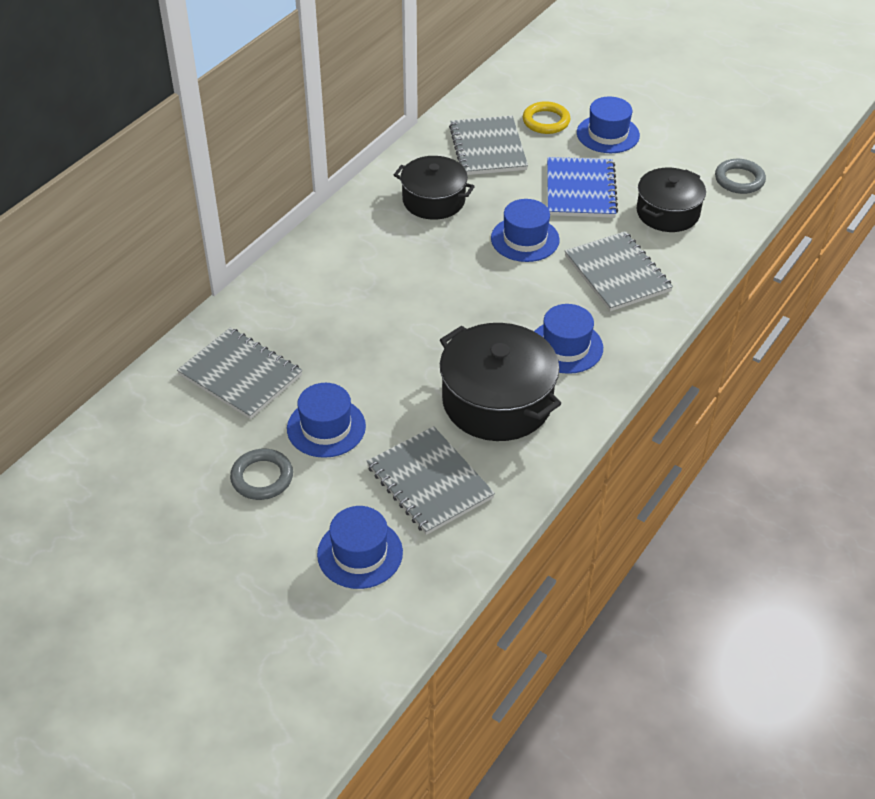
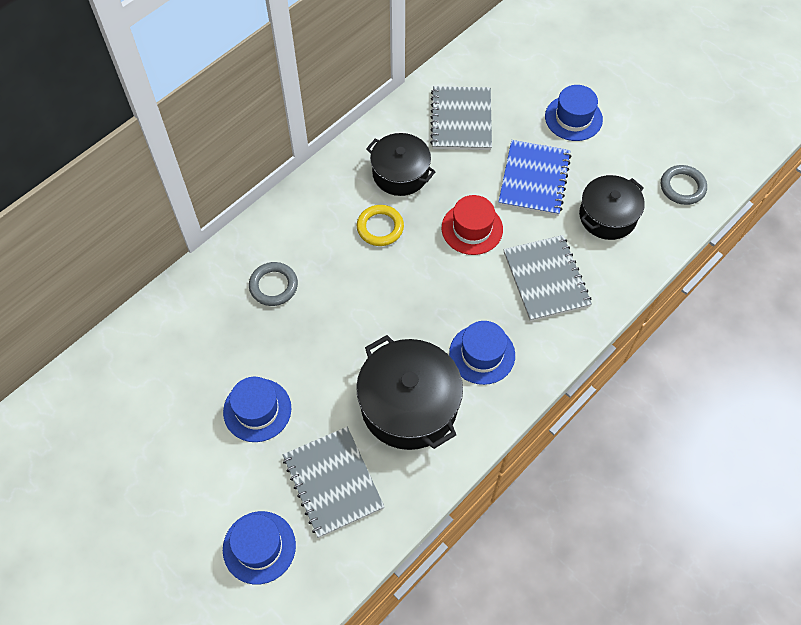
camera: 10 degrees right, 15 degrees up
(240, 375) = (196, 342): grey notebook -> none
(262, 477) = (193, 454): grey ring -> grey ring (273, 286)
(525, 239) = (472, 228): blue hat -> red hat
(546, 121) = (520, 95): yellow ring -> yellow ring (380, 227)

